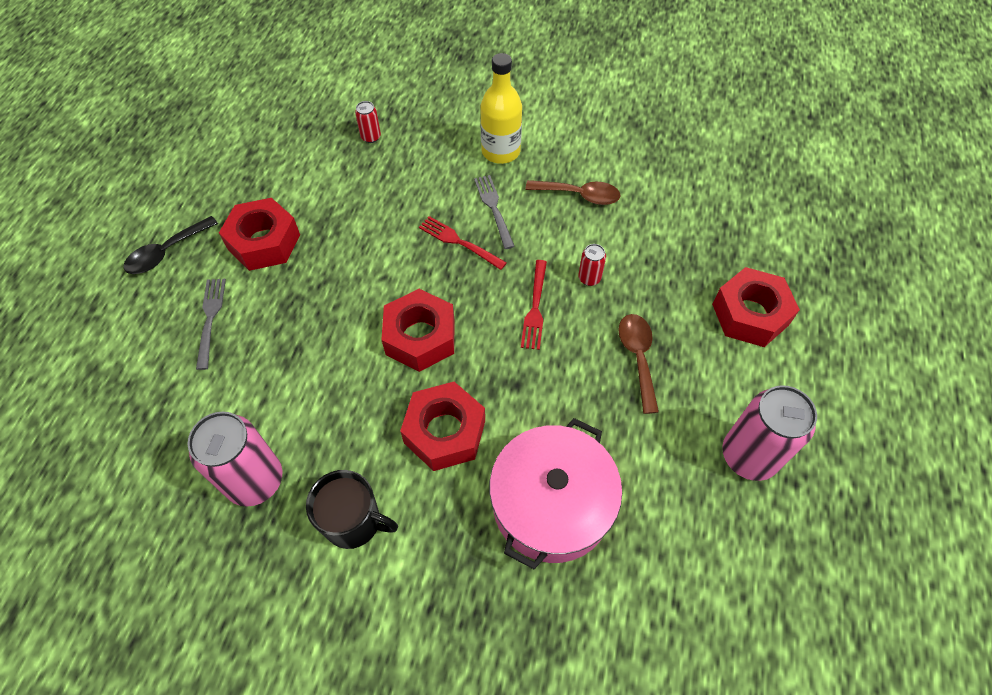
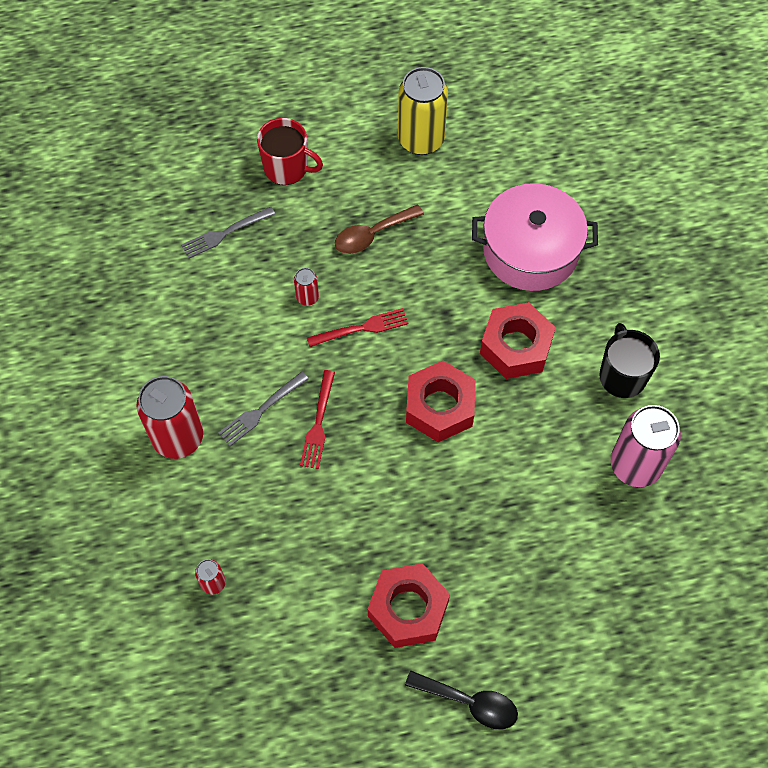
camera: 115 degrees left, 5 degrees up
(210, 319) = (518, 602): grey fork -> grey fork (225, 233)
(500, 151) = (178, 437): yellow bottle -> red can
(579, 195) = (208, 340): brown spoon -> none
(748, 456) = (421, 139): pink can -> yellow can
(750, 314) = (287, 168): red nut -> red mug

